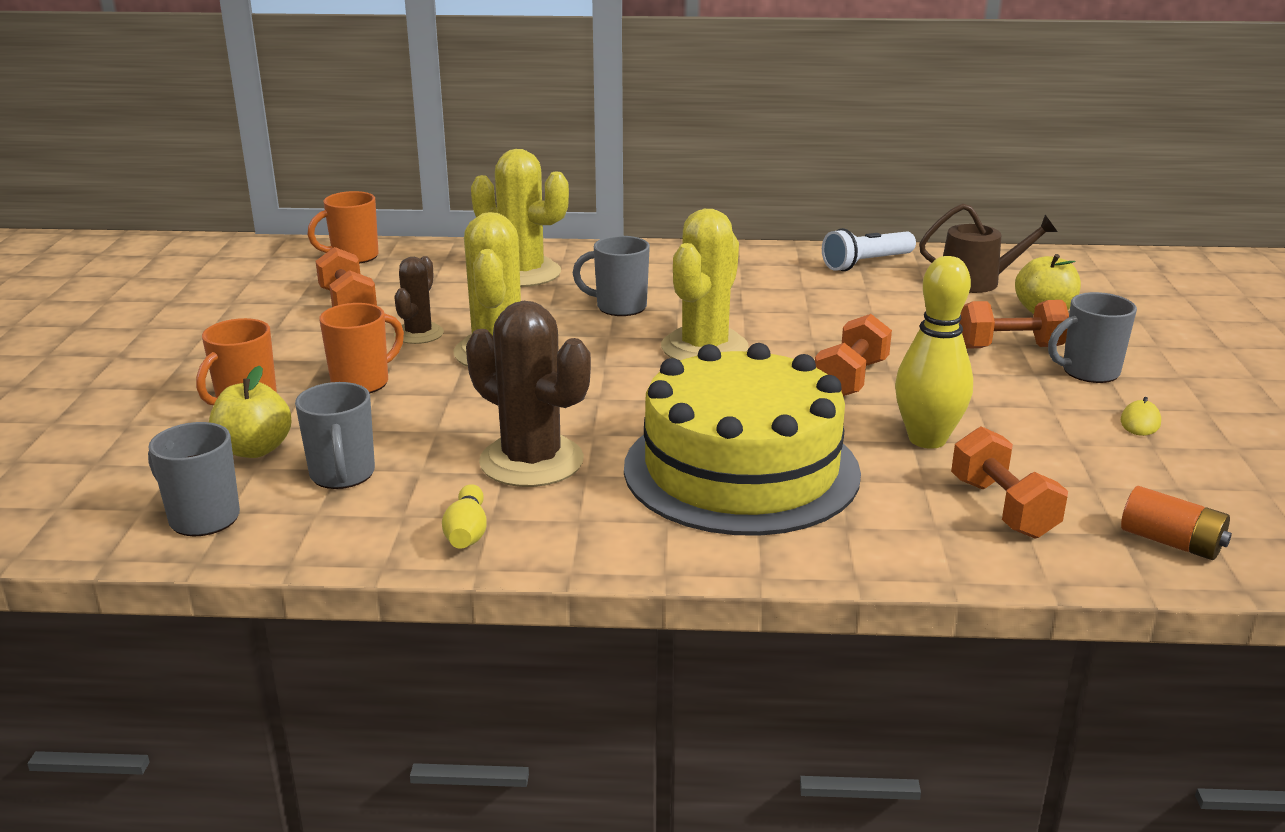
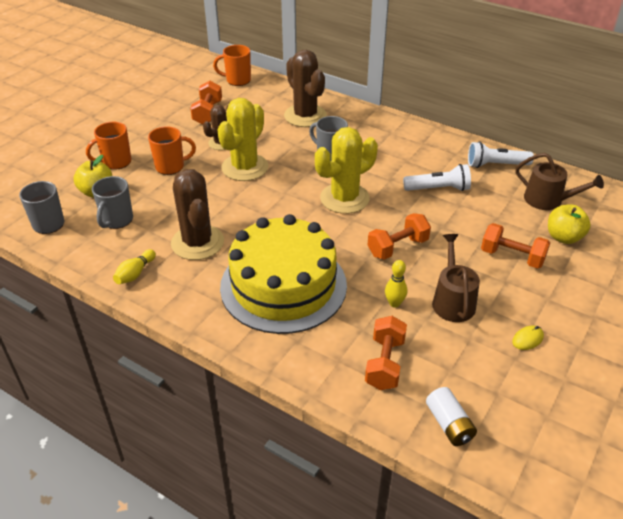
camera: 30 degrees right, 15 degrees up
(523, 273) = (305, 116): yellow cactus -> brown cactus
(824, 305) = (438, 189): none -> white flashlight
(927, 439) = (394, 303): yellow bowling pin -> yellow bowling pin, size x0.52
(998, 413) = (452, 301): none -> brown watering can
(1088, 372) = (538, 292): grey mug -> none
(1171, 542) = (449, 424): orange battery -> white battery

